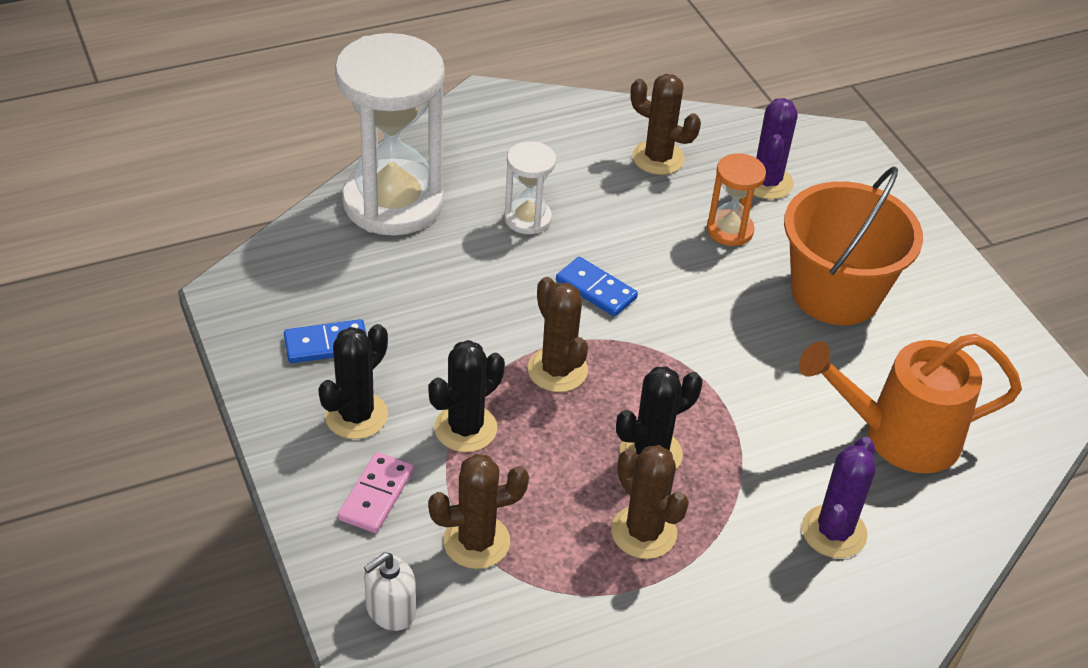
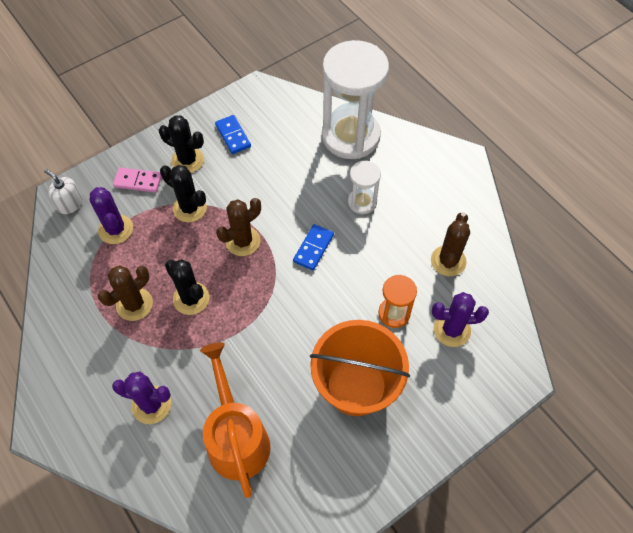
camera: 80 degrees right, 15 degrees up
(476, 542) = (116, 229): brown cactus -> purple cactus

